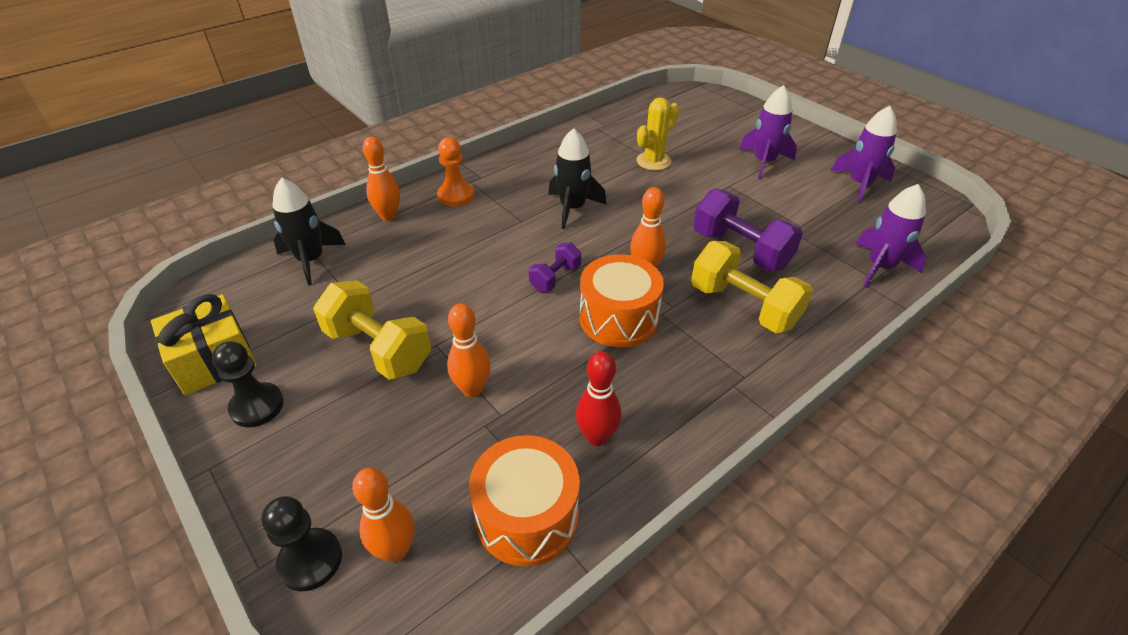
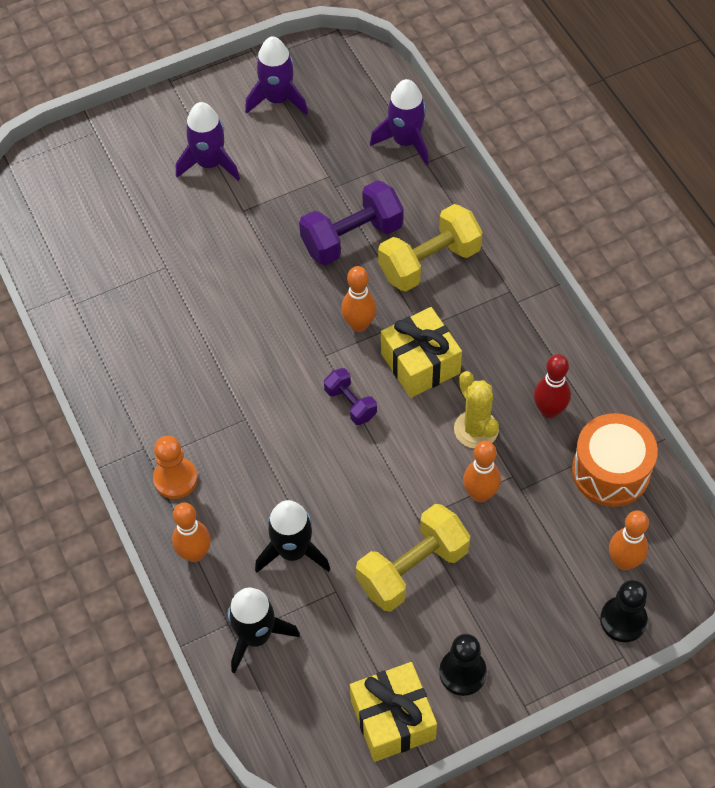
camera: 75 degrees left, 15 degrees up
(572, 208) = (238, 365): black rocket -> black rocket (292, 551)
(618, 318) = (420, 363): orange drum -> yellow gift
(653, 161) = (171, 265): yellow cactus -> yellow cactus (476, 429)

